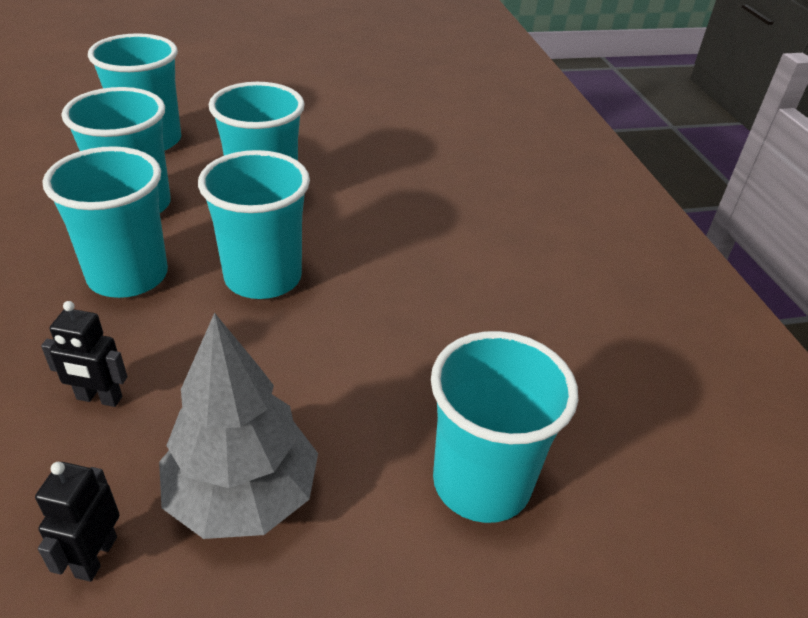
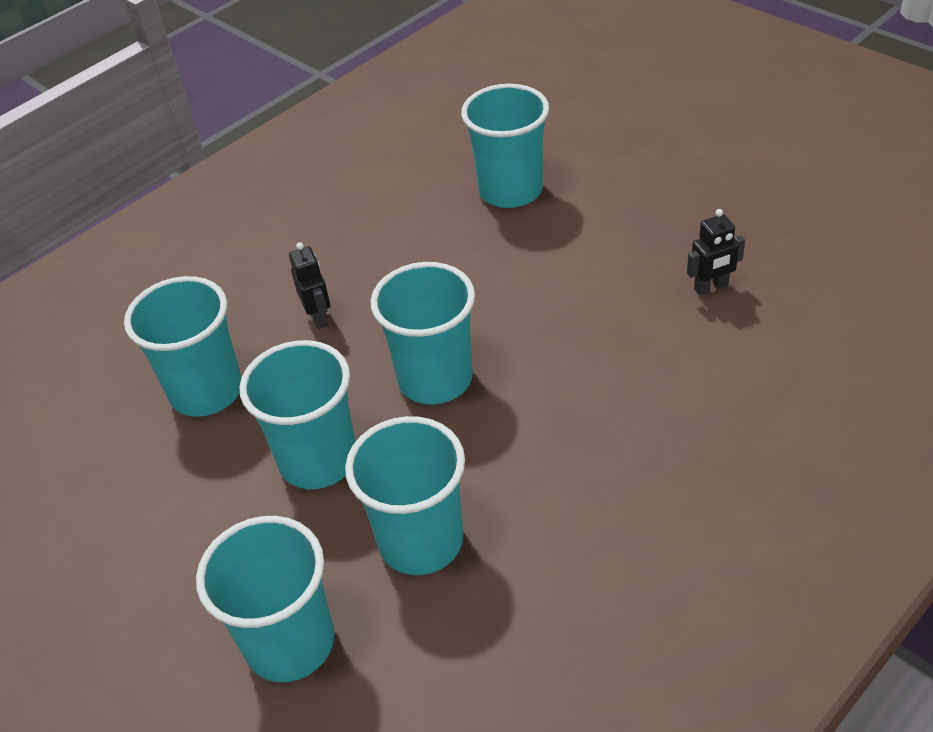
camera: 115 degrees left, 5 degrees up
(99, 398) = (632, 370): black robot -> black robot (319, 317)
(128, 276) = (515, 458): turquoise cup -> turquoise cup (206, 391)
(243, 495) = (618, 263): grey tree -> none

